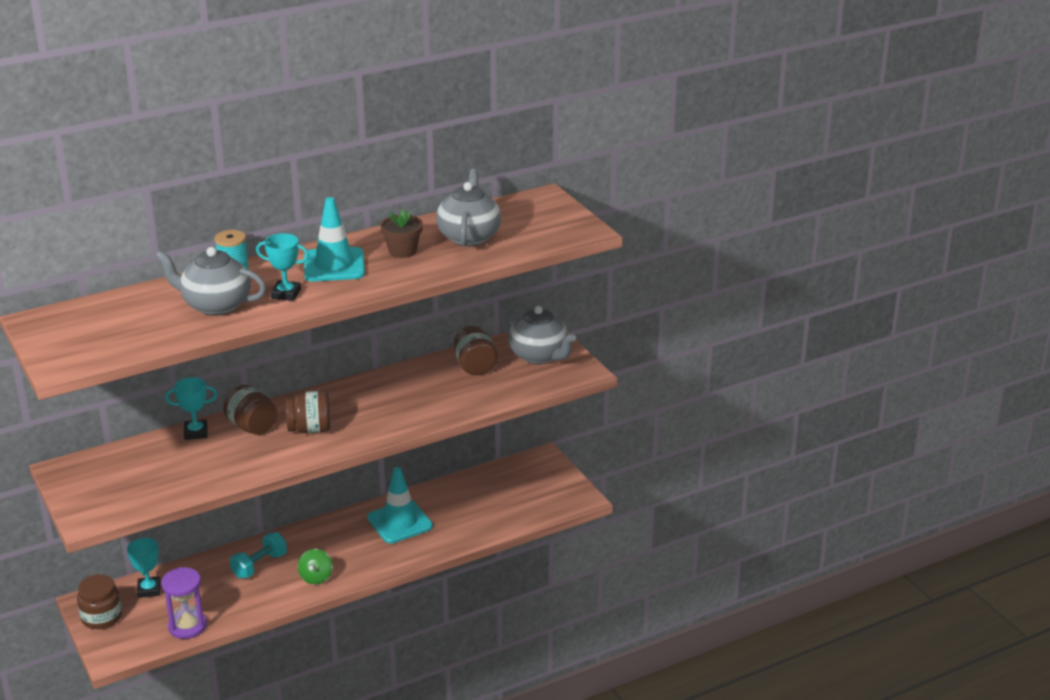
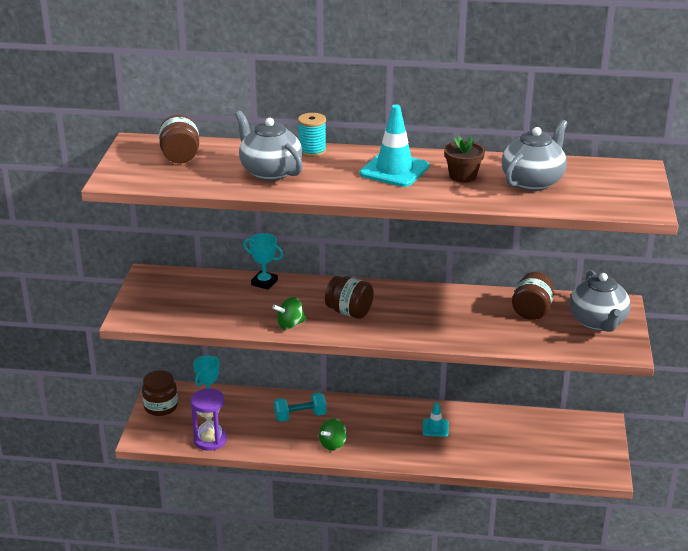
camera: 35 degrees right, 0 degrees up
(252, 427) = (308, 294): brown jar -> brown jar (180, 157)
(264, 462) = (290, 325): none -> green spinning top
(286, 294) = (331, 180): turquoise trophy -> none
(399, 522) = (435, 428): turquoise traffic cone -> turquoise traffic cone, size x0.53

